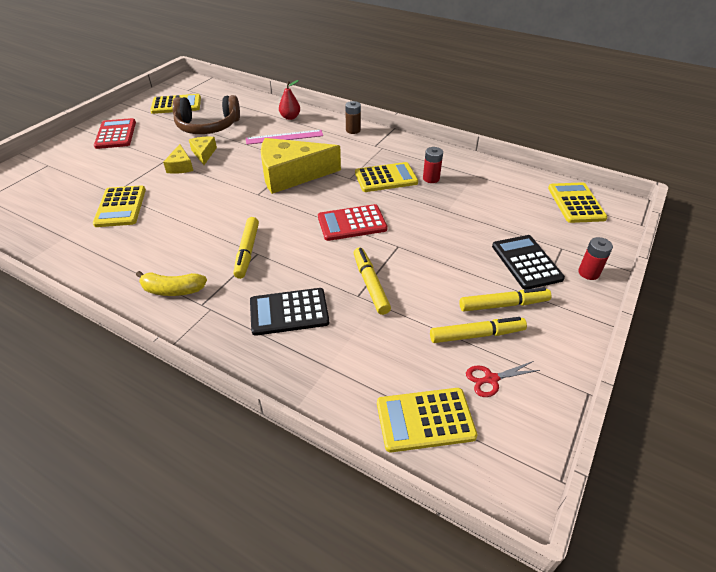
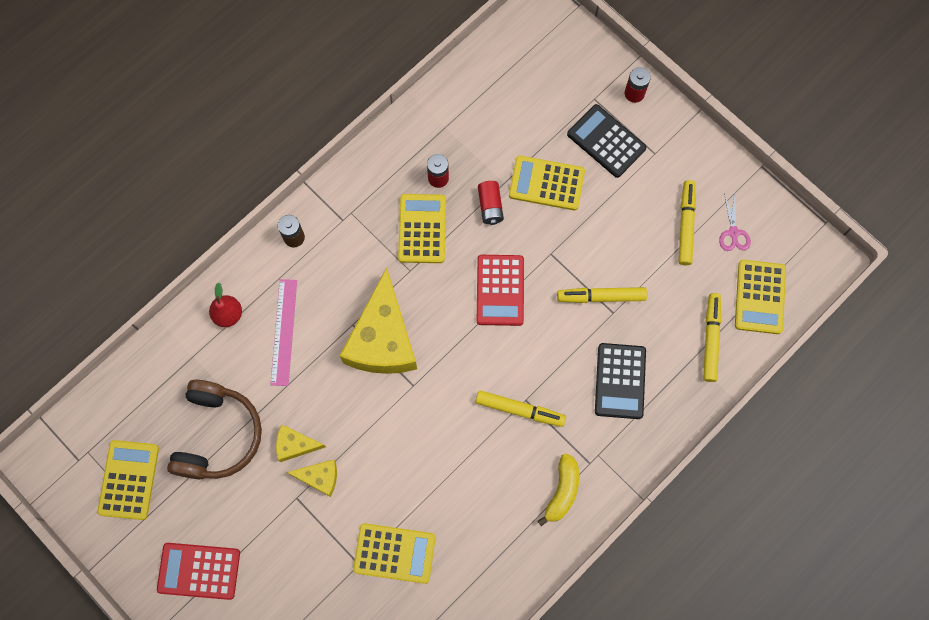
camera: 75 degrees left, 30 degrees up
(422, 206) = (490, 206): none -> red battery
(490, 379) = (733, 233): red scissors -> pink scissors
(503, 305) = (656, 187): yellow marker -> yellow marker (710, 339)
(526, 262) = (606, 141): black calculator -> black calculator turned 45 degrees clockwise
(576, 203) = (528, 47): yellow calculator -> yellow calculator (546, 183)

